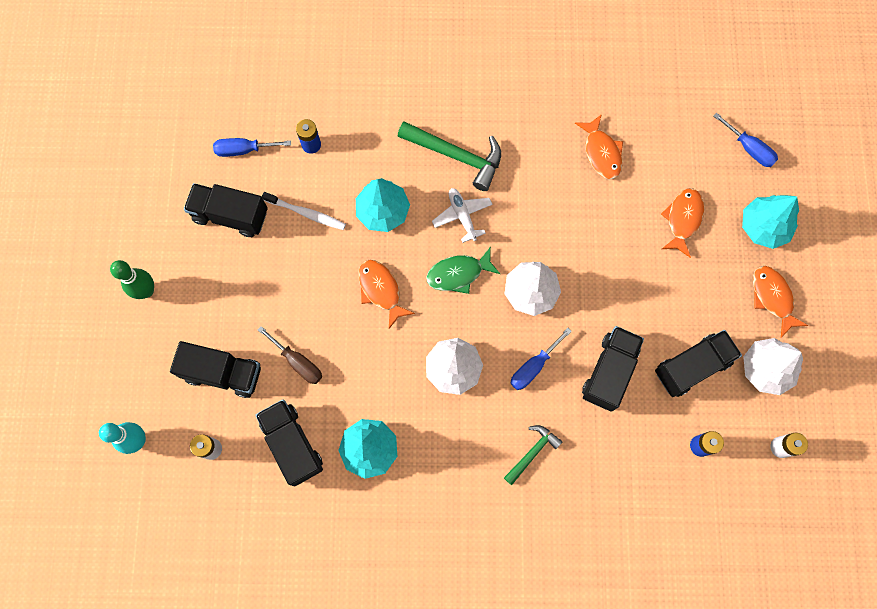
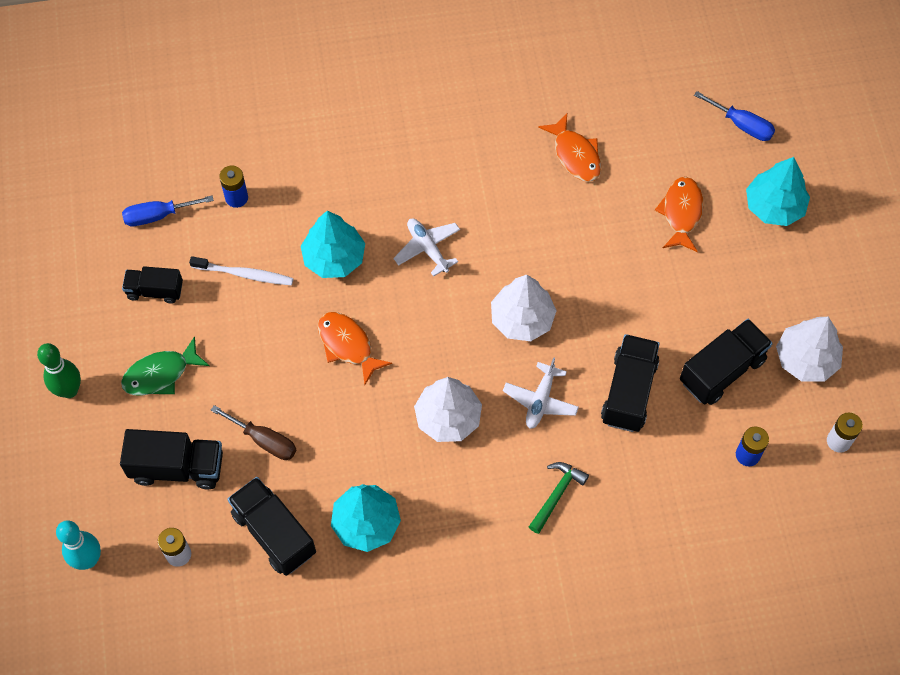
camera: 10 degrees left, 10 degrees down
(230, 216) = (155, 291): black truck -> black truck, size x0.63
(456, 156) = (409, 184): green hammer -> none
(458, 274) = (435, 312): green fish -> green fish (160, 374)
(533, 367) = (540, 400): blue screwdriver -> white plane
(772, 298) = (798, 281): orange fish -> none

